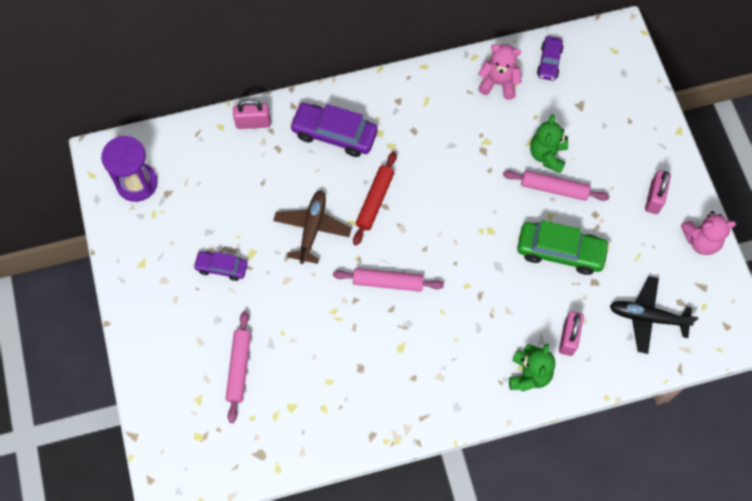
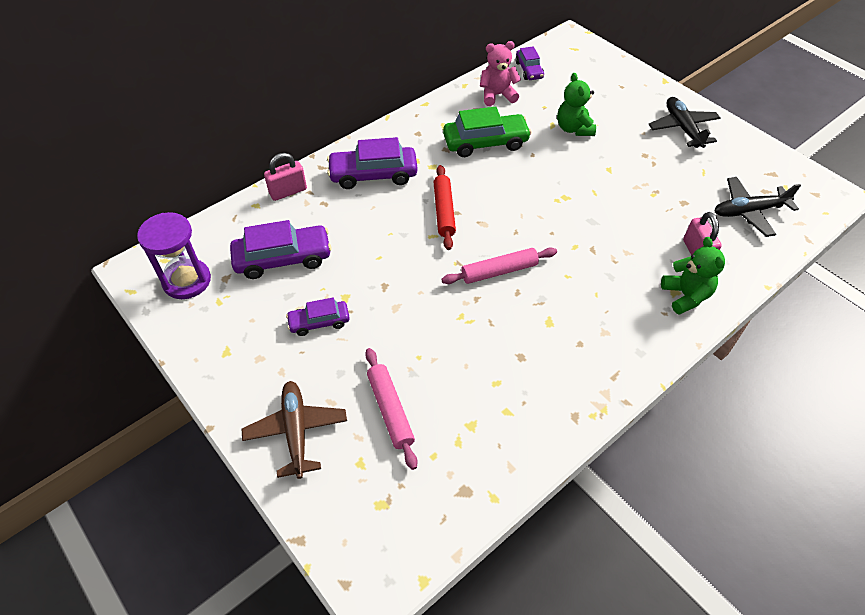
camera: 25 degrees left, 15 degrees down
(219, 193) = (283, 259): none -> purple car
(312, 229) = (396, 254): brown plane -> brown plane (296, 431)
(554, 189) = (597, 149): pink rolling pin -> none
(560, 252) = (637, 191): green car -> green car (485, 143)
(654, 198) = (682, 128): pink padlock -> black plane
(701, 241) = (743, 143): pink teddy bear -> none

